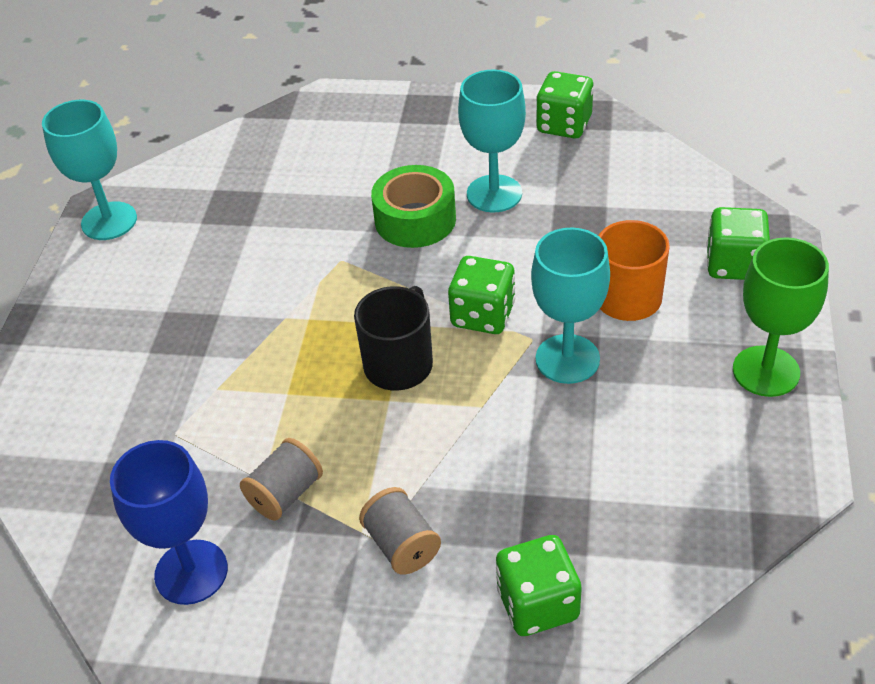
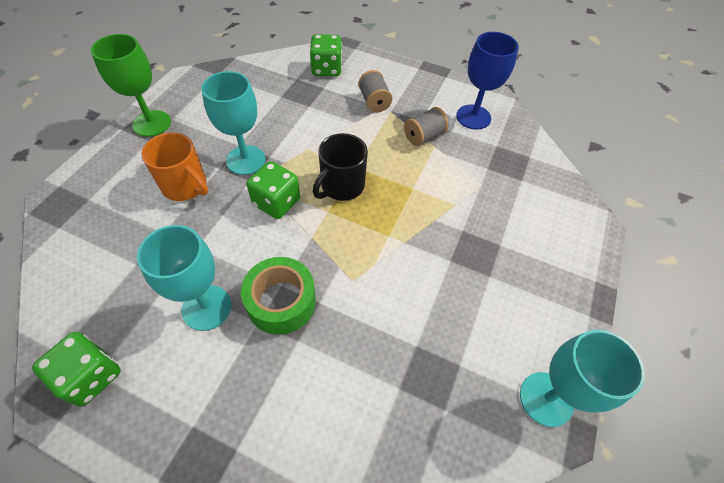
camera: 170 degrees left, 10 degrees up
(734, 264) = (102, 187): green dice -> none

